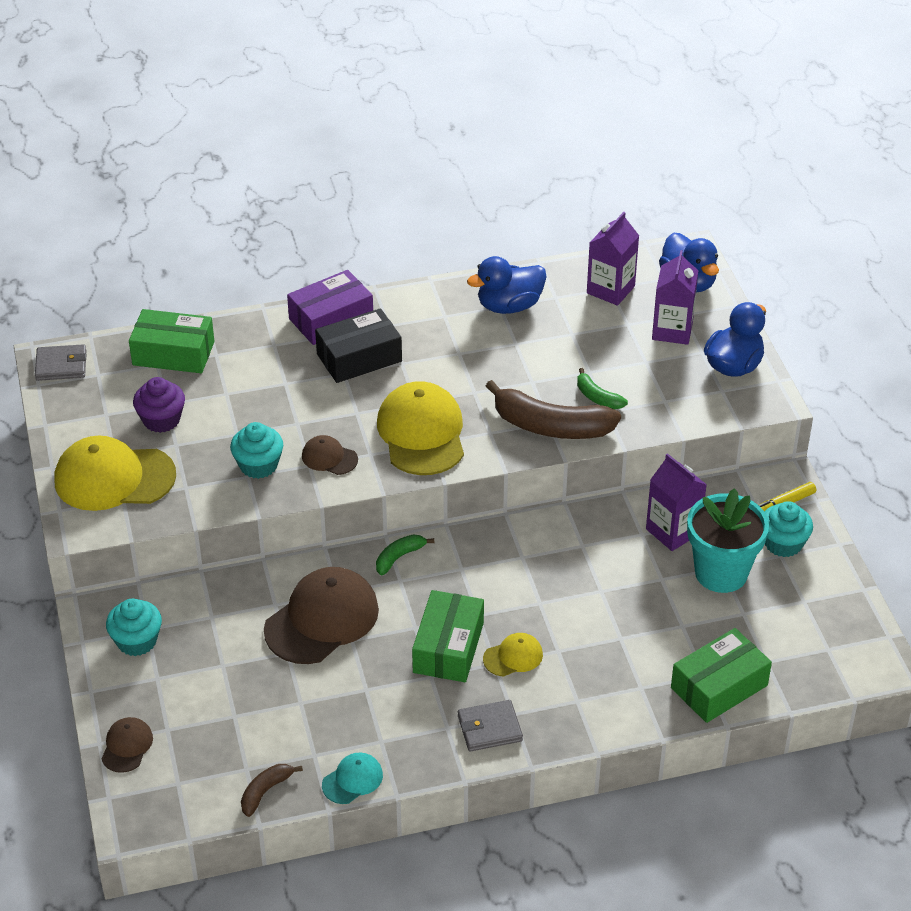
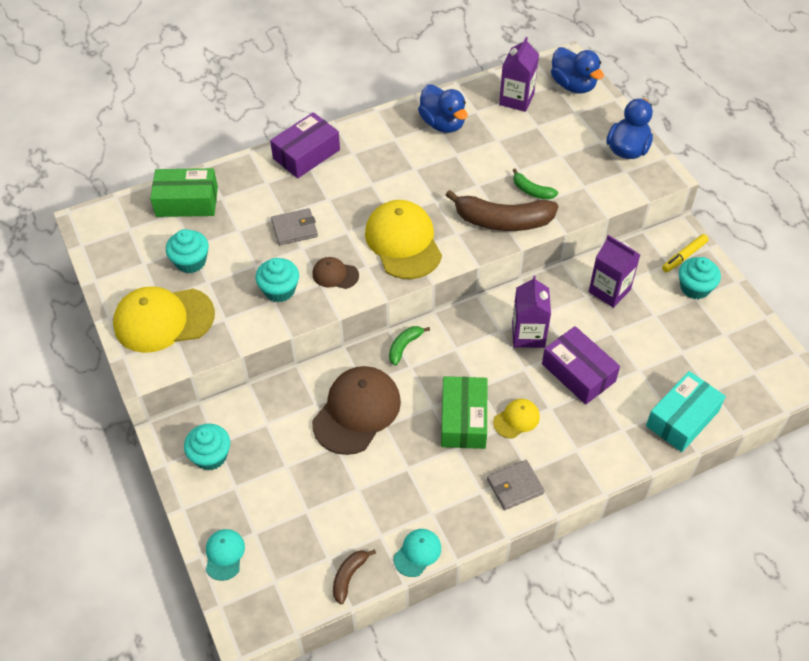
camera: 10 degrees left, 10 degrees up
(61, 365) = (97, 225): grey wallet -> grey wallet (294, 229)
(127, 746) = (224, 555): brown cap -> turquoise cap
(161, 420) = (190, 261): purple cupcake -> turquoise cupcake
(359, 357) = (337, 184): black box -> none
(509, 306) = (442, 123): blue duck -> blue duck turned 90 degrees counterclockwise
(605, 617) = (578, 372): none -> purple box
(672, 330) = (572, 126): purple carton -> purple carton (528, 334)
(719, 686) = (682, 418): green box -> turquoise box
(721, 573) = (655, 320): turquoise flower pot -> none

